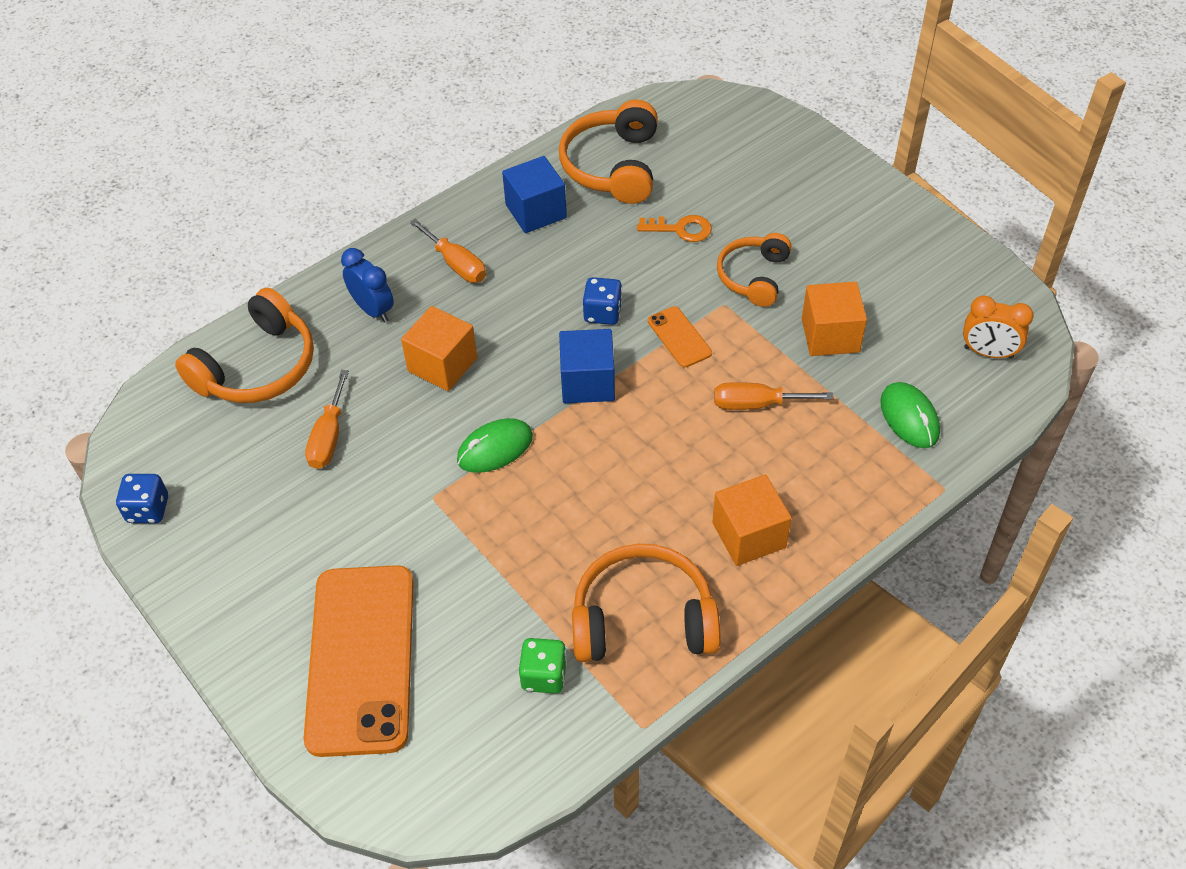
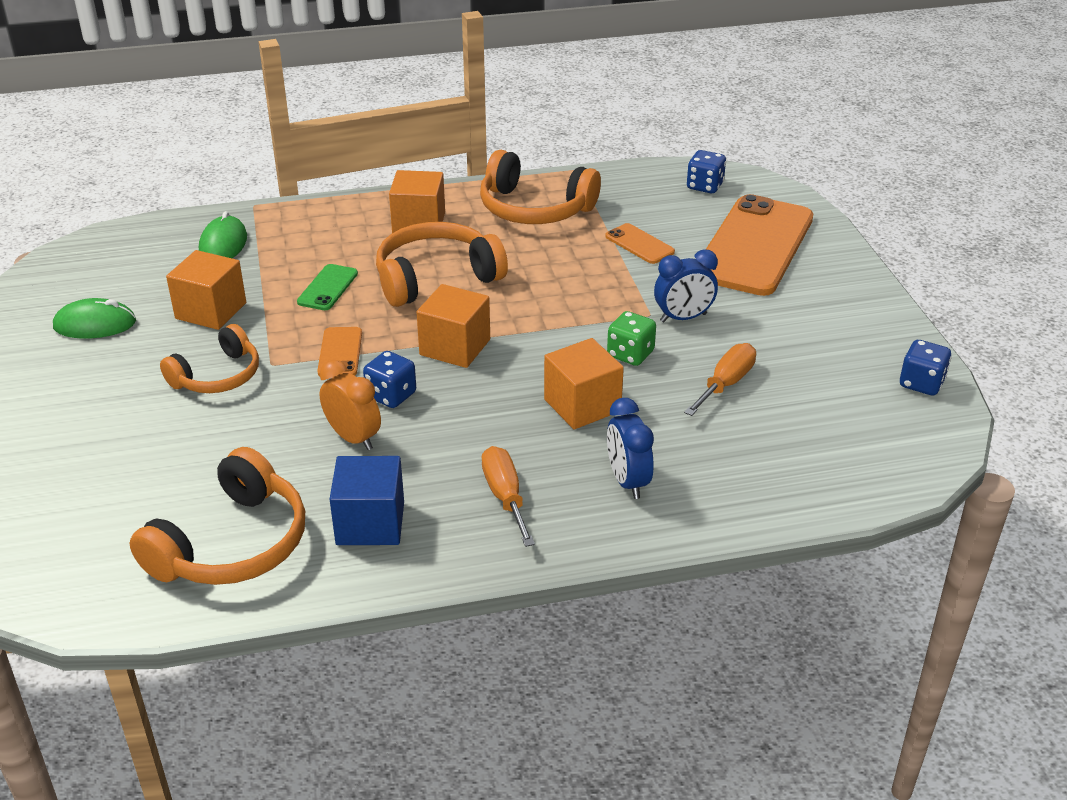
camera: 155 degrees left, 15 degrees down
(257, 366) = (781, 468): orange headphones -> orange headphones (436, 278)
(398, 505) = (683, 318): none -> blue clock
(463, 763) = (704, 186): none -> blue dice
(492, 604) = (639, 244): none -> orange phone
(495, 448) = (574, 328): green mouse -> green mouse (95, 324)
(544, 675) = (624, 204): green dice -> green dice (630, 354)
(587, 382) = (455, 347): blue cube -> orange cube
(680, 229) = (236, 444): orange key -> none
(756, 404) = (328, 288): orange screwdriver -> green phone
(988, 353) = (107, 260): orange clock -> orange clock (353, 438)

